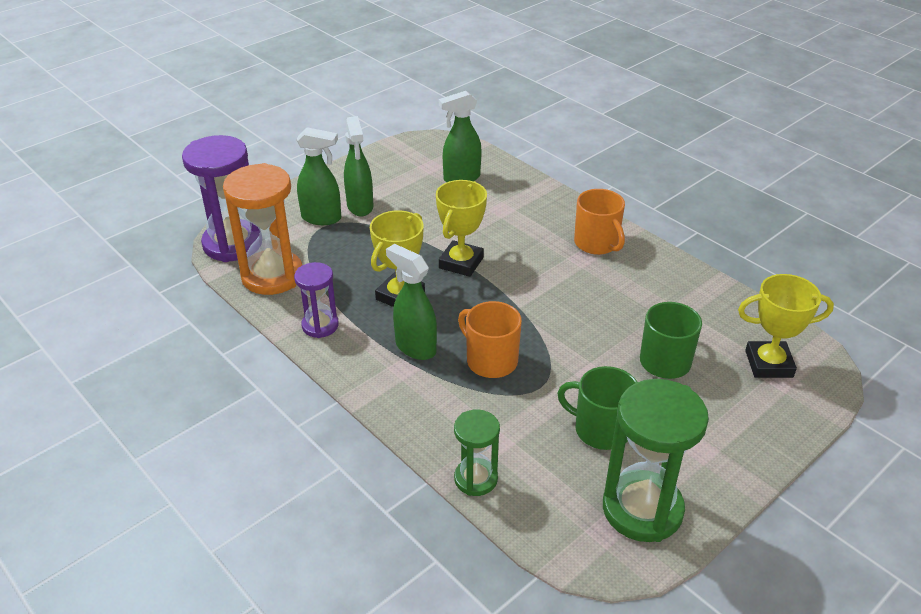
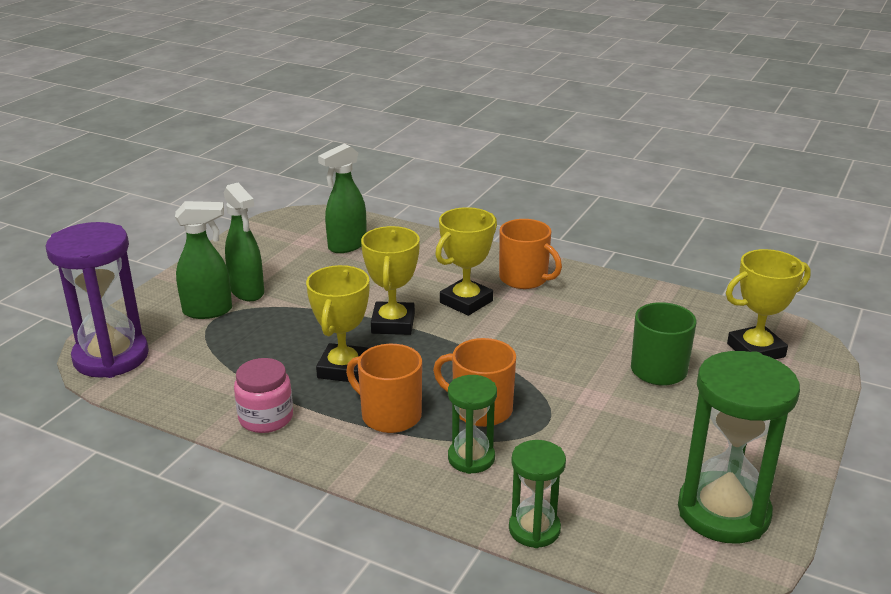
camera: 20 degrees left, 10 degrees down
(272, 276) = (179, 379): orange hourglass -> none
(320, 325) = (266, 418): purple hourglass -> pink jar
(415, 347) = (389, 415): green spray bottle -> orange mug
(459, 402) = (471, 458): none -> green hourglass
(533, 255) = (466, 302): none -> yellow trophy
(600, 429) = (634, 447): green mug -> none

